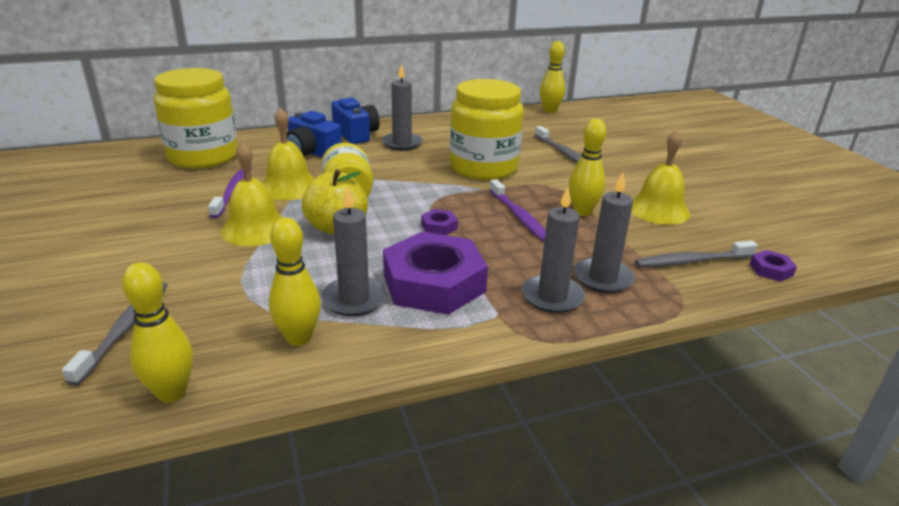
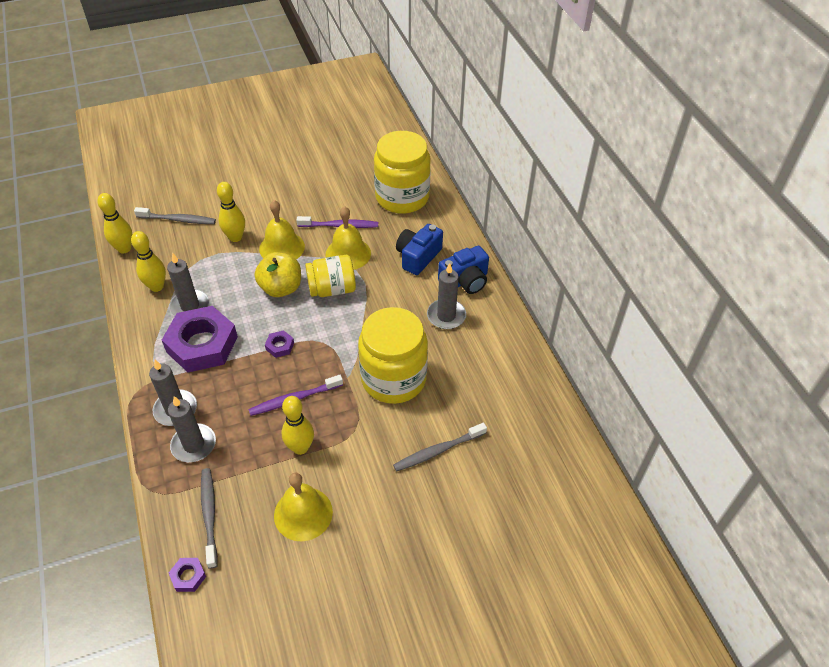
camera: 90 degrees right, 20 degrees up
(550, 111) = (576, 454): yellow bowling pin -> yellow bowling pin (235, 237)

